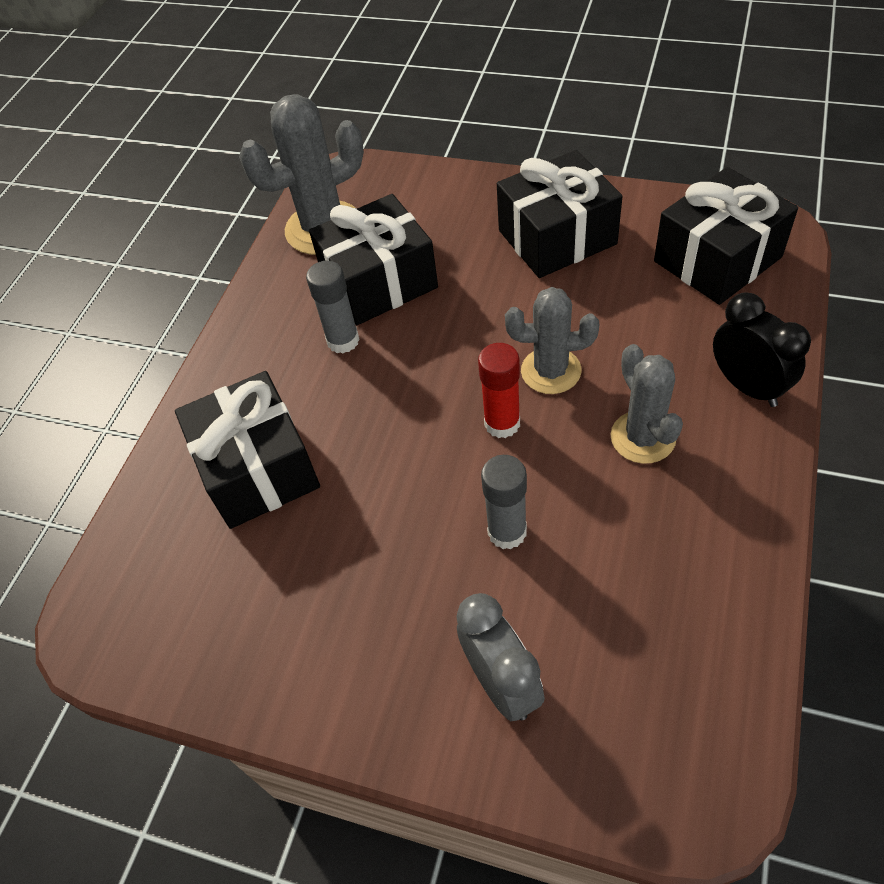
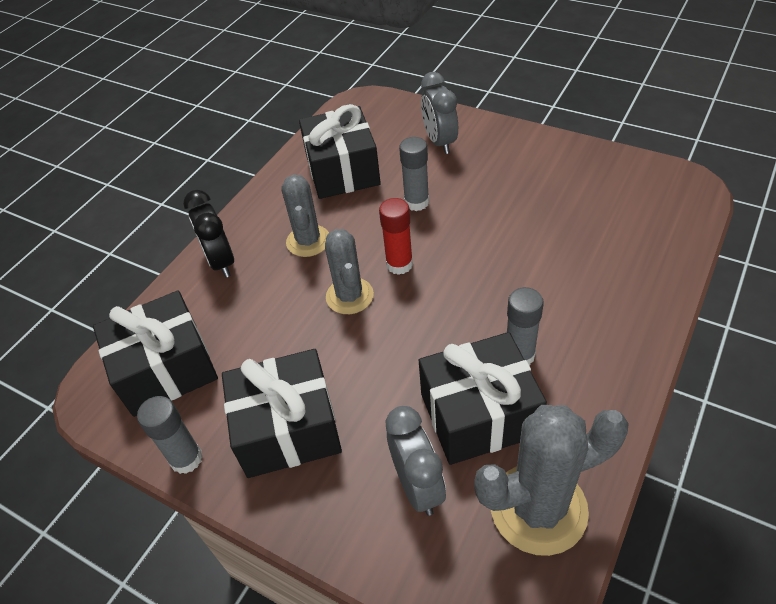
camera: 170 degrees left, 5 degrees down
(258, 468) = (589, 261): black gift -> black gift (342, 170)
(424, 222) = (417, 486): none -> grey clock
(551, 371) = (349, 296): grey cactus -> grey cactus turned 60 degrees clockwise
(638, 200) = (186, 458): none -> grey glue stick

